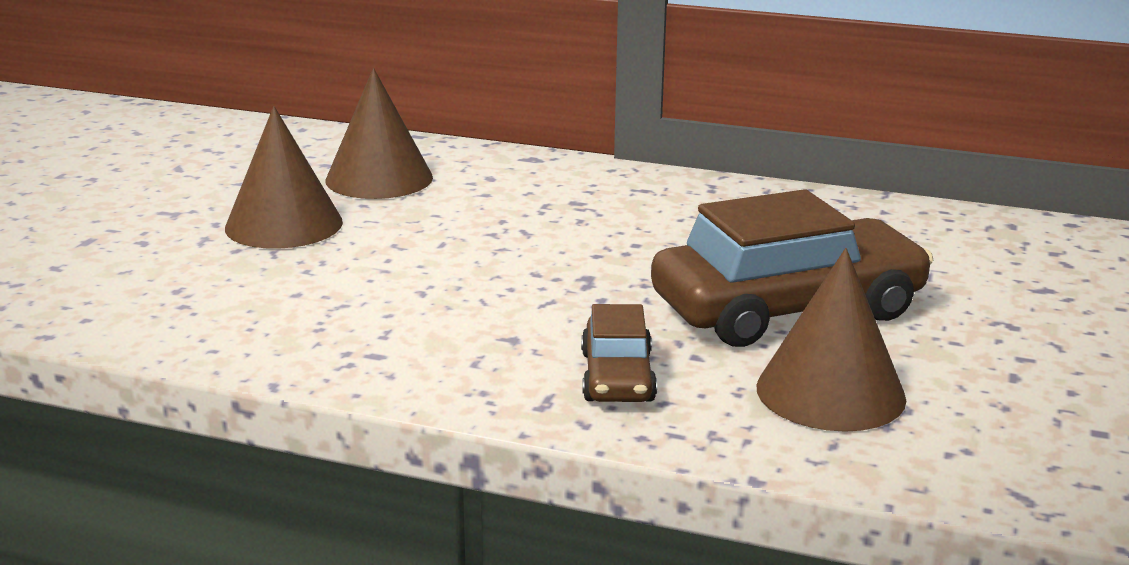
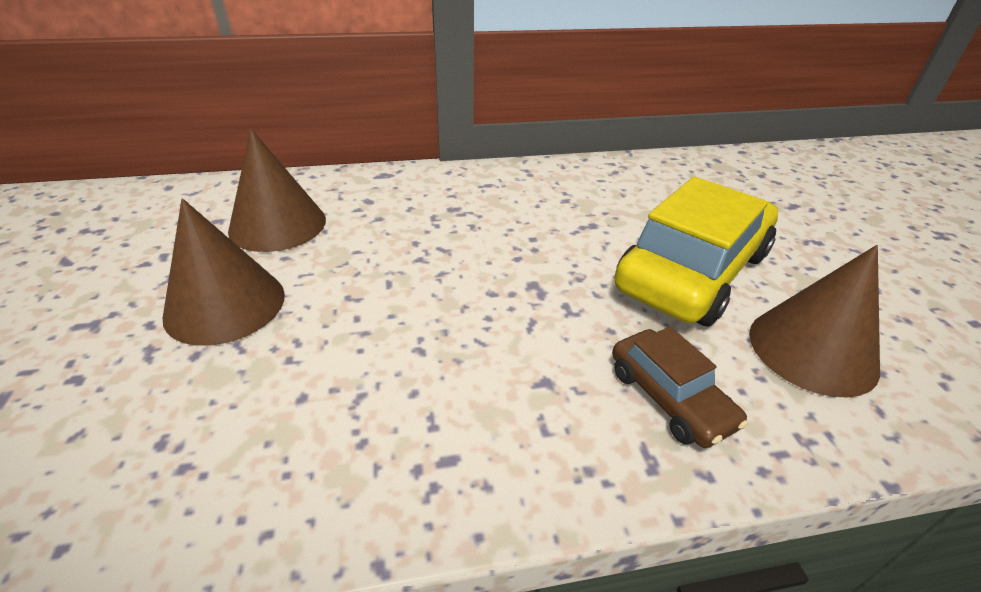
camera: 30 degrees left, 15 degrees up
(787, 309) = (692, 271): brown car -> yellow car

